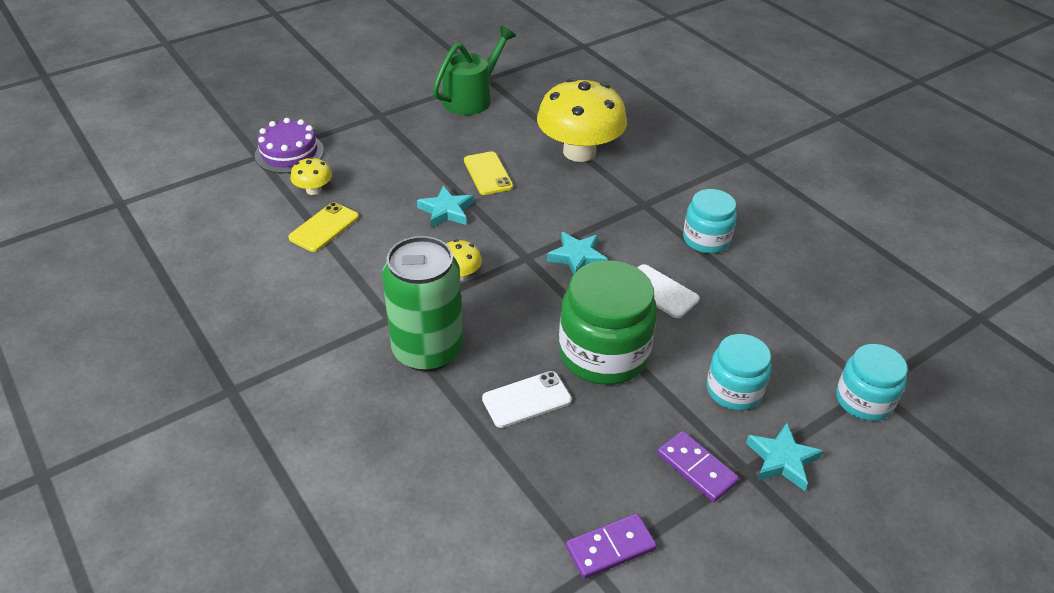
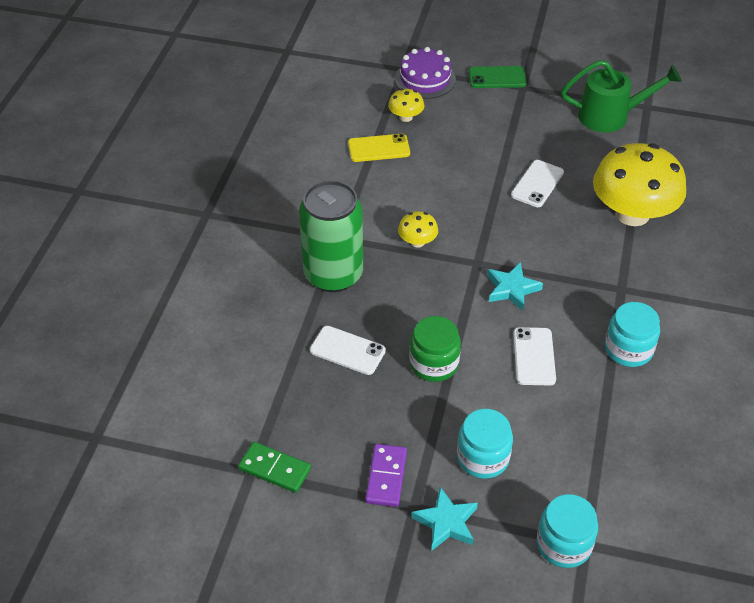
camera: 50 degrees right, 5 degrees up
(349, 119) = (497, 78): none -> green phone
(446, 211) = (470, 191): turquoise star -> none
(488, 173) = (537, 184): yellow phone -> white phone
(603, 353) = (434, 364): green jar -> green jar, size x0.60
(610, 548) = (274, 469): purple domino -> green domino

